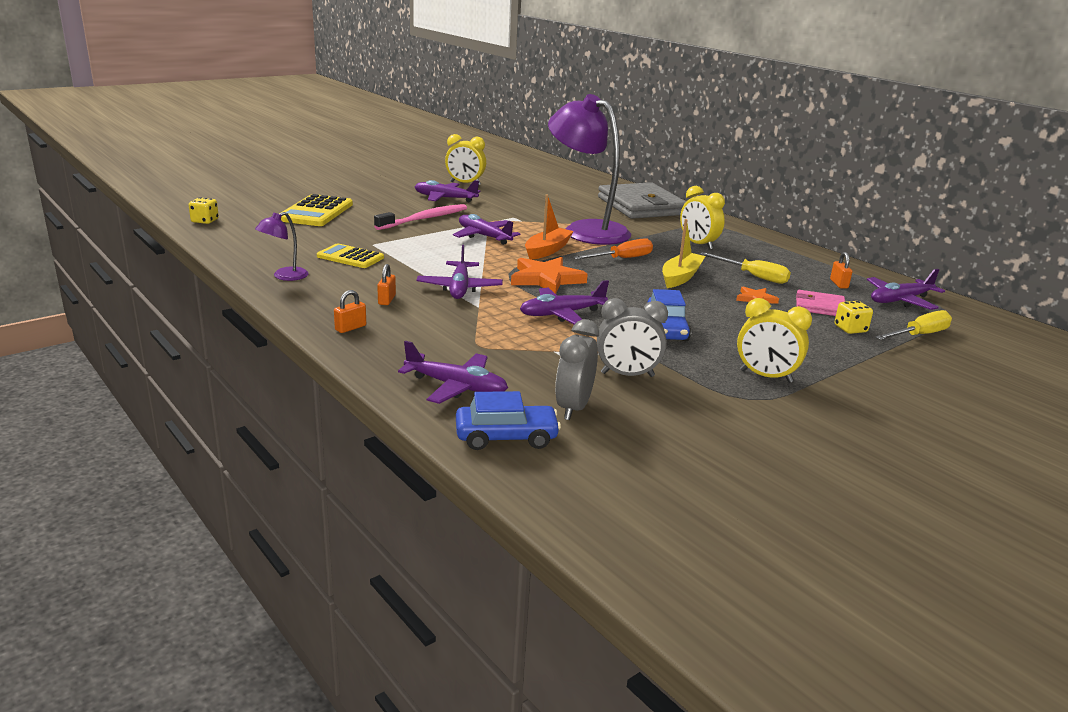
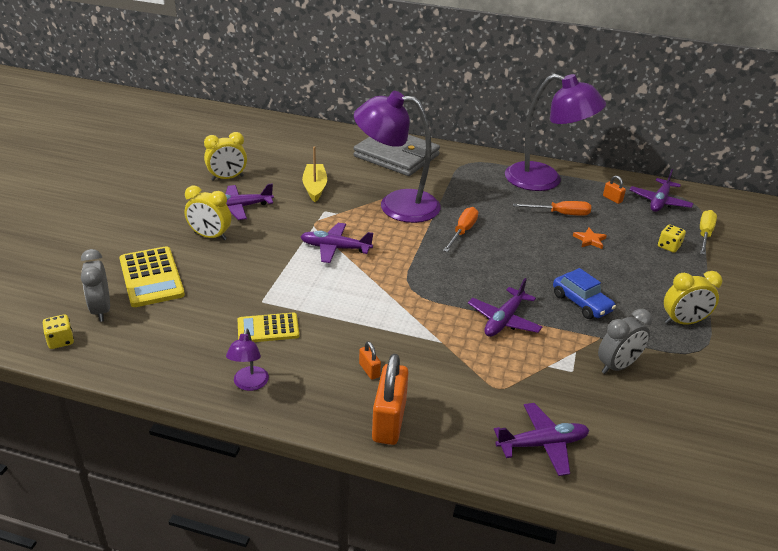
camera: 35 degrees left, 10 degrees up
(350, 328) = (389, 421): orange padlock -> orange padlock, size x2.15
(424, 219) = (259, 245): pink toothbrush -> none
(459, 288) = (401, 326): purple plane -> none
(506, 437) = (633, 477): blue car -> none
(546, 279) = (445, 283): orange star -> none
(547, 250) = (402, 245): orange boat -> none
(573, 408) = (630, 420): grey clock -> grey clock (101, 310)
(680, 277) = (521, 236): yellow boat -> yellow boat (315, 187)
(698, 244) = (487, 190): yellow clock -> yellow clock (210, 236)
(753, 276) = (560, 214): yellow screwdriver -> orange screwdriver
(777, 254) = (545, 180): none -> purple lamp
(819, 307) = (629, 230): pink wallet -> none

